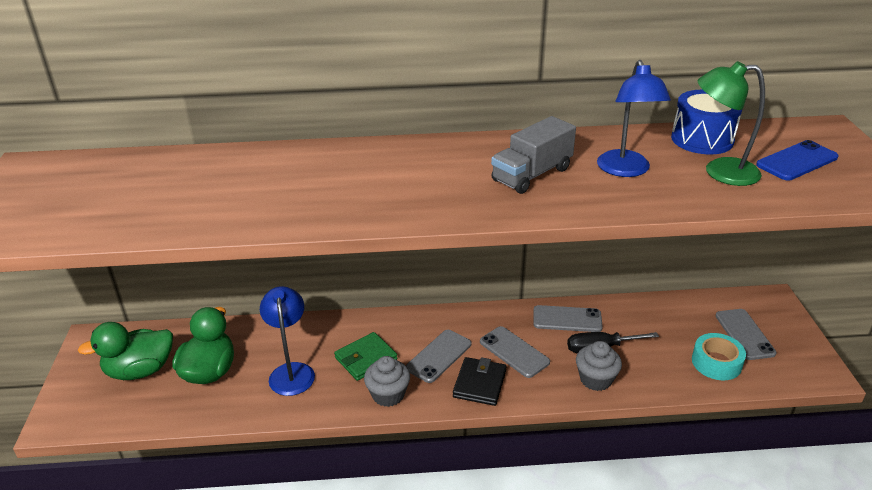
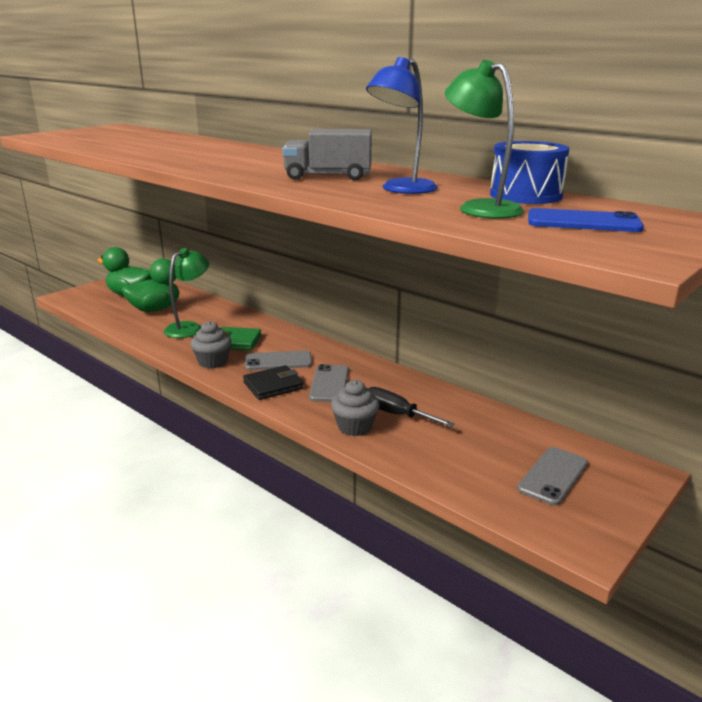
camera: 45 degrees right, 10 degrees down
(291, 371) = (189, 328): blue lamp -> green lamp
(567, 319) = (406, 388): grey phone -> none
(716, 362) = (481, 475): turquoise tape -> none

